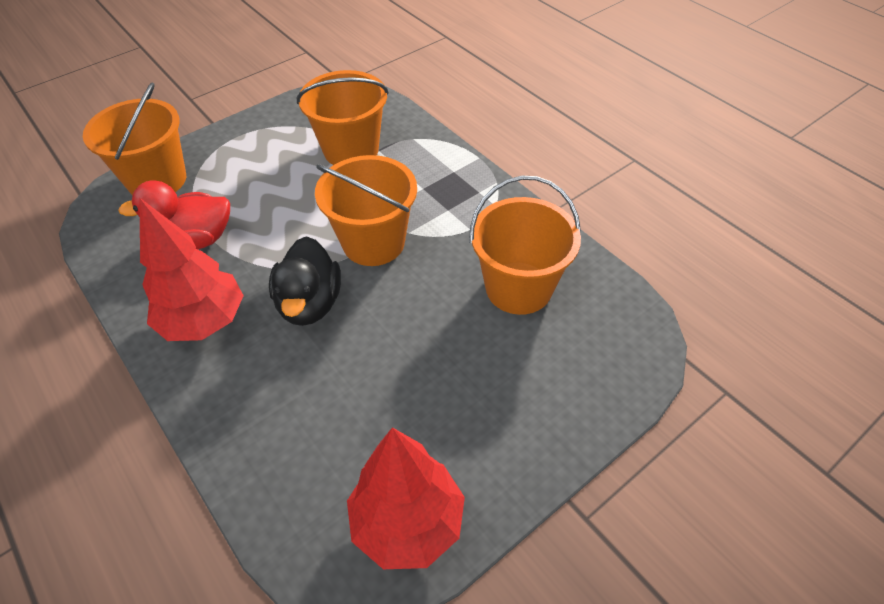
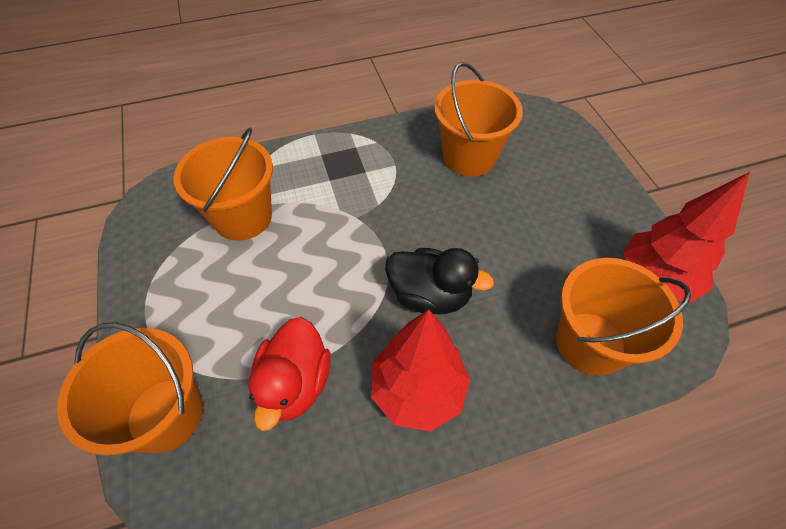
camera: 70 degrees left, 5 degrees up
(373, 242) = (378, 231): orange bucket -> orange bucket (590, 343)

